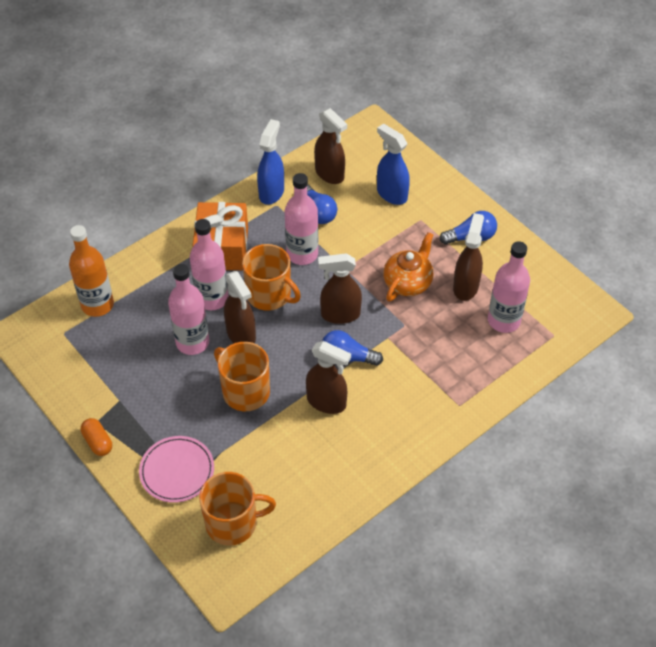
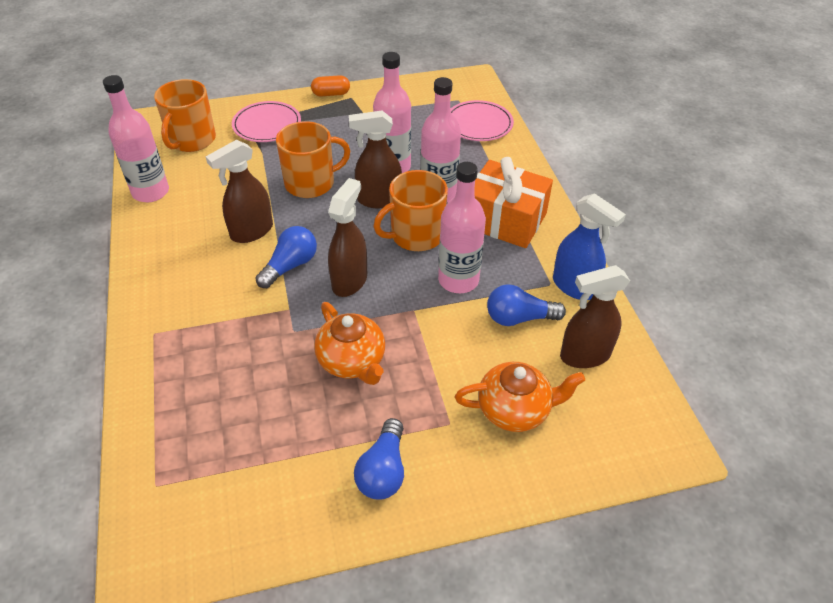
camera: 115 degrees right, 5 degrees down
(97, 305) = (479, 124): orange bottle -> pink plate
(391, 194) = (515, 410): blue spray bottle -> orange teapot
(465, 286) = (304, 421): brown spray bottle -> none
(503, 320) = (222, 437): pink bottle -> pink bottle (150, 192)

